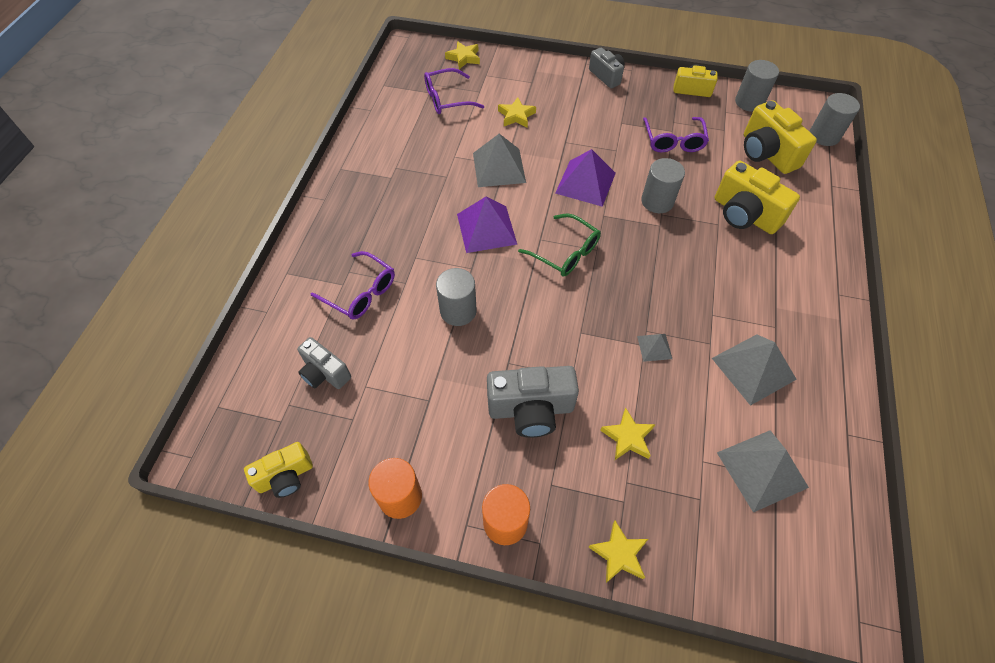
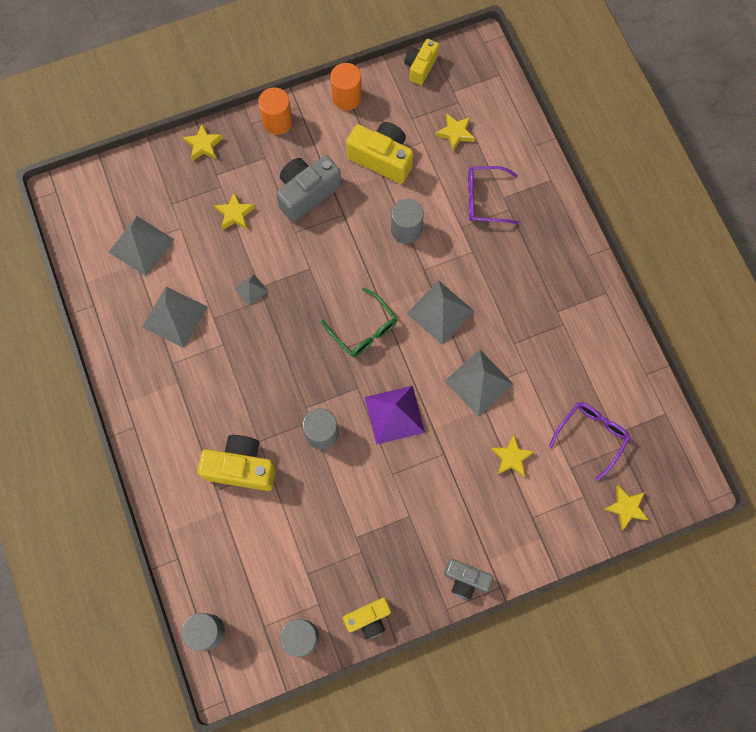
camera: 145 degrees right, 15 degrees up
(325, 373) = (455, 133): grey camera -> yellow star
(486, 229) = (440, 312): purple pyramid -> grey pyramid
(565, 252) = (364, 330): green glasses -> green glasses turned 135 degrees counterclockwise
(673, 141) = (347, 522): purple glasses -> none
(766, 153) = (253, 564): yellow camera -> yellow camera (382, 158)

